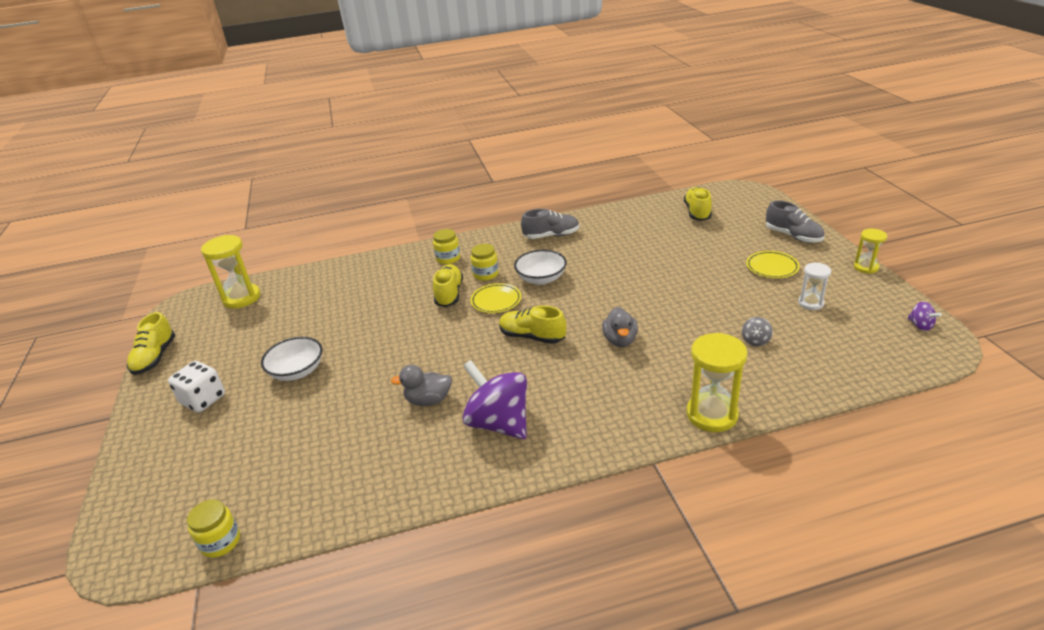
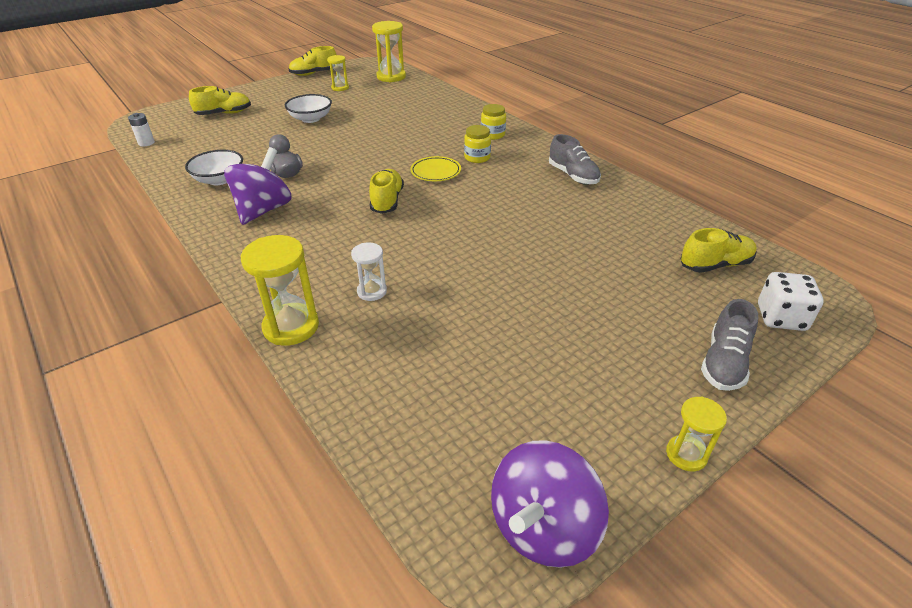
camera: 65 degrees right, 5 degrees up
(203, 399) = (274, 100): white dice -> white dice (781, 318)
(221, 542) = (146, 143): yellow jar -> white battery
(229, 340) = (340, 88): none -> yellow hourglass
(449, 294) = (435, 148): yellow shoe -> yellow shoe (224, 113)
(541, 278) = (486, 186): white bowl -> white bowl (219, 180)
(620, 340) = (399, 250): grey duck -> none
(755, 341) = (433, 347): grey spinning top -> none
(772, 267) = (615, 347): yellow plate -> none
(810, 303) = (543, 392): white hourglass -> white hourglass (372, 291)
(920, 325) = (543, 527): purple spinning top -> purple spinning top, size x2.35

